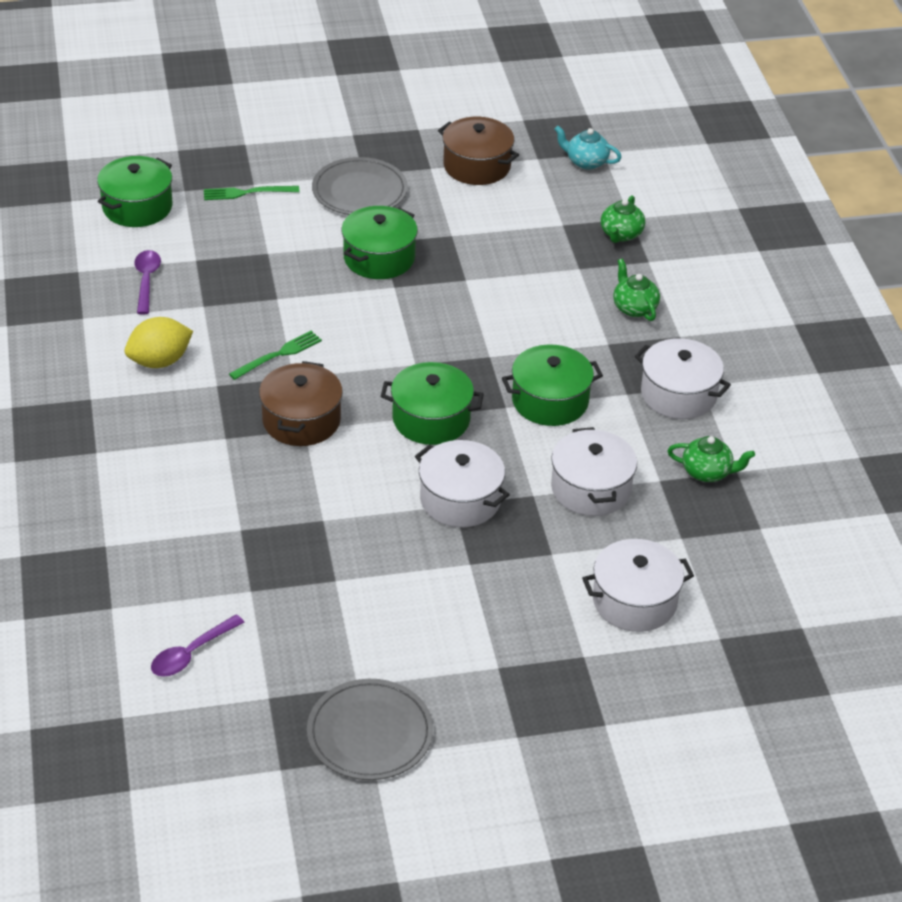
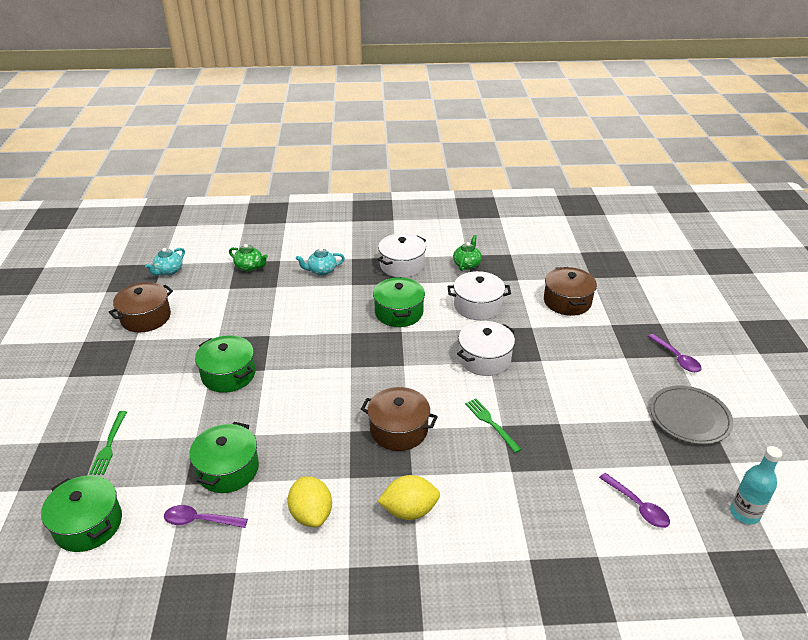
camera: 80 degrees left, 5 degrees down
(170, 440) = (409, 510): none -> yellow lemon
(186, 768) = (744, 513): none -> turquoise bottle
(278, 355) = (322, 438): green fork -> green fork (491, 423)
(359, 191) = (143, 378): grey plate -> none
(431, 419) = (407, 364): green pot -> green pot (228, 469)
(511, 736) = (677, 358): none -> purple spoon
(634, 308) = (321, 271): green teapot -> turquoise teapot
(634, 601) = (567, 301): white pot -> brown pot

